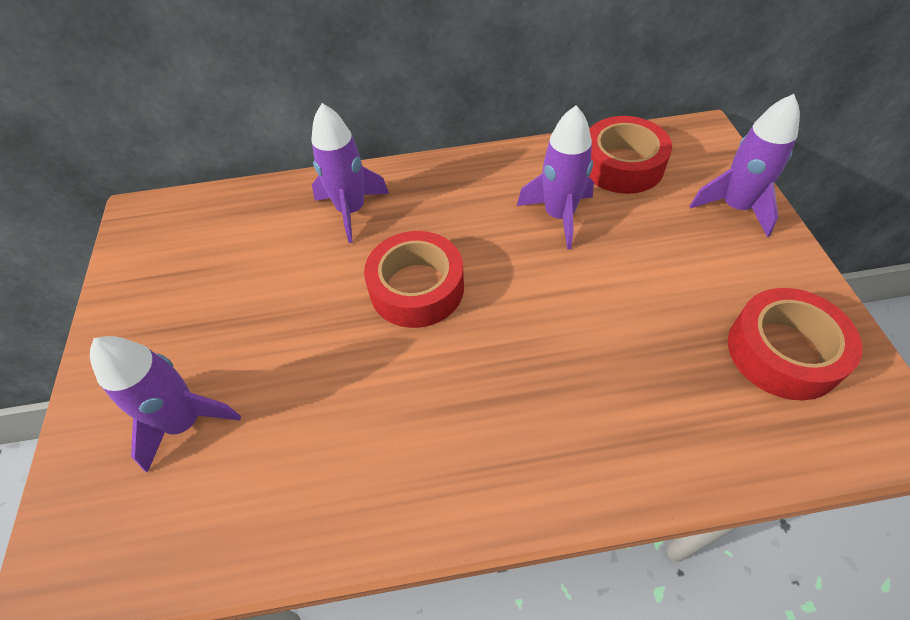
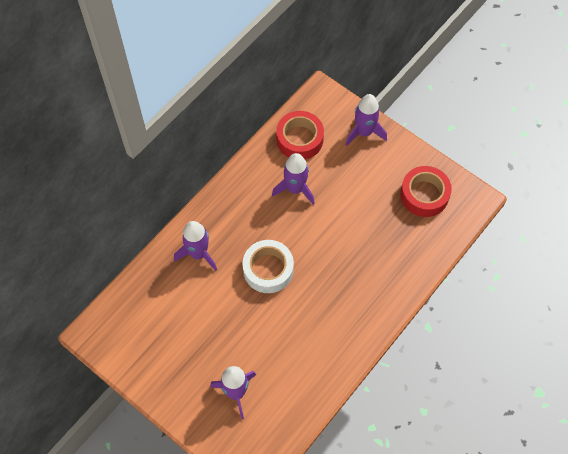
camera: 45 degrees left, 10 degrees up
(417, 288) = (268, 269): red tape -> white tape

